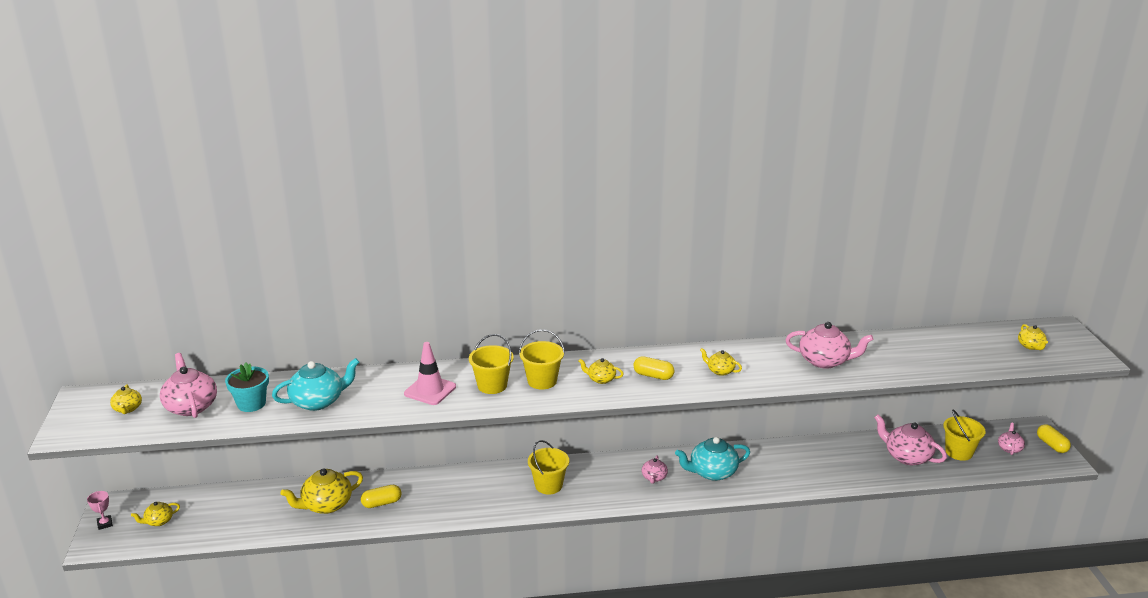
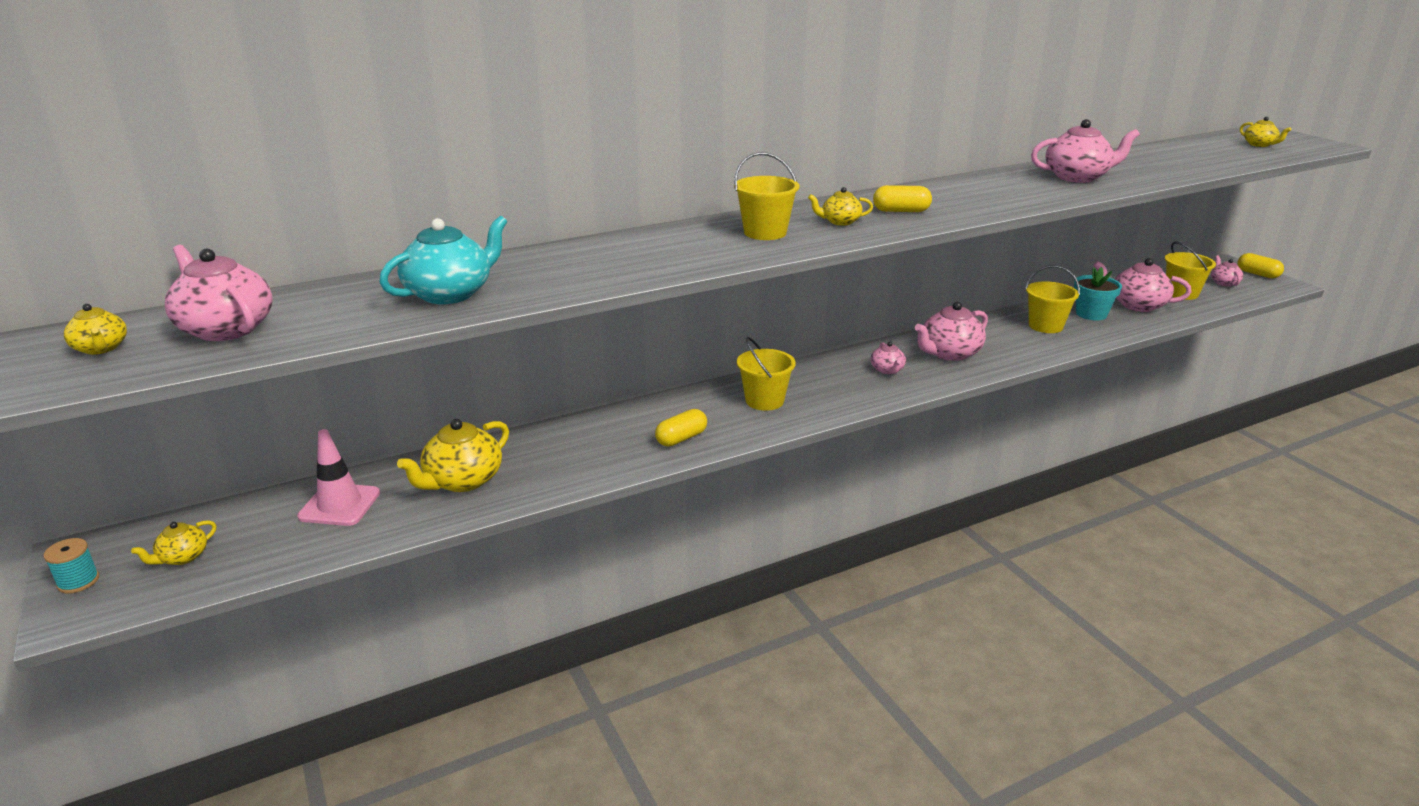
camera: 20 degrees left, 0 degrees up
(105, 524) = (78, 581): pink trophy -> turquoise spool
(251, 404) = (336, 311): turquoise flower pot -> turquoise flower pot (1091, 314)
(381, 503) = (547, 462): yellow capsule -> yellow capsule (681, 438)
(430, 390) = (616, 260): pink traffic cone -> pink traffic cone (339, 505)
(492, 385) = (701, 245): yellow bucket -> yellow bucket (1045, 326)
(712, 472) = (949, 353): turquoise teapot -> pink teapot
(720, 371) = (974, 198): yellow teapot -> none

